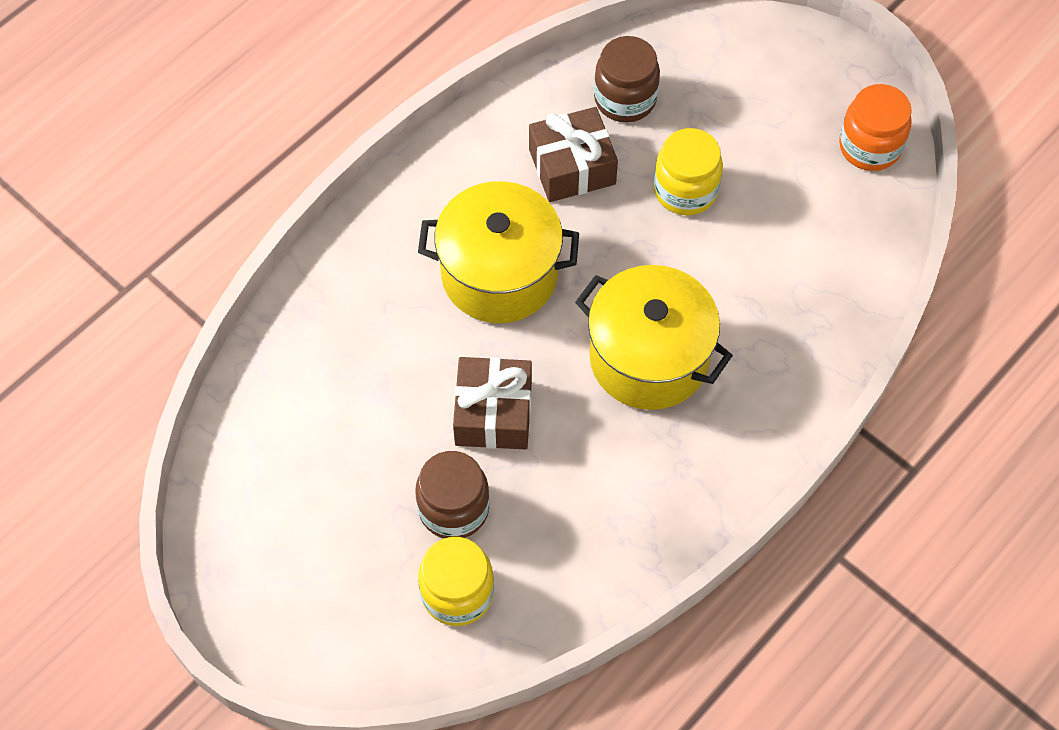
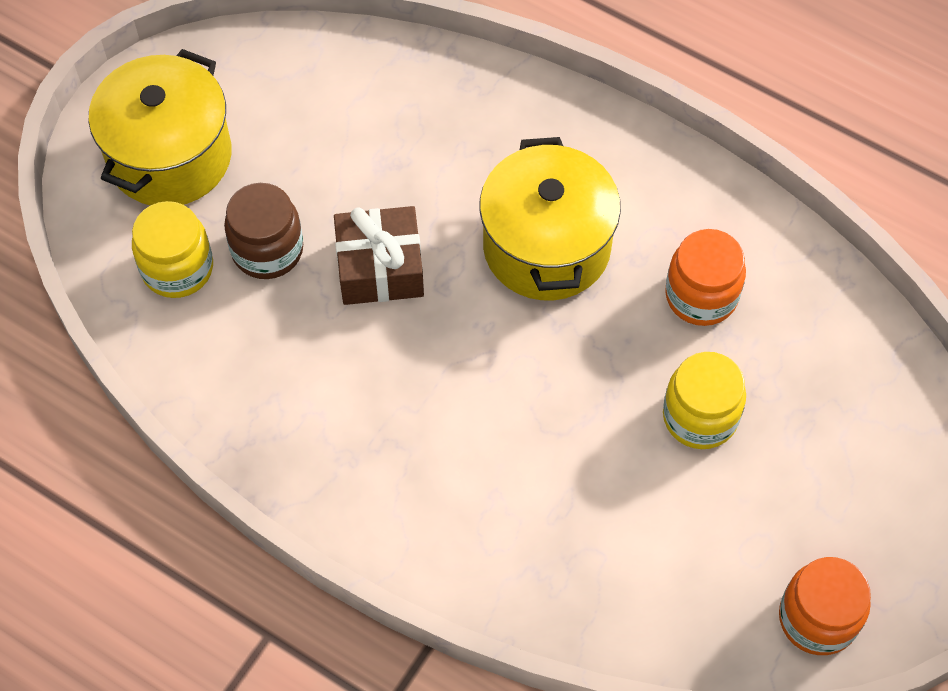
camera: 80 degrees right, 0 degrees up
(572, 167) = (701, 296): brown gift -> orange jar
(625, 99) = (809, 337): brown jar -> none
(649, 358) = (473, 407): yellow pot -> yellow pot (170, 156)

